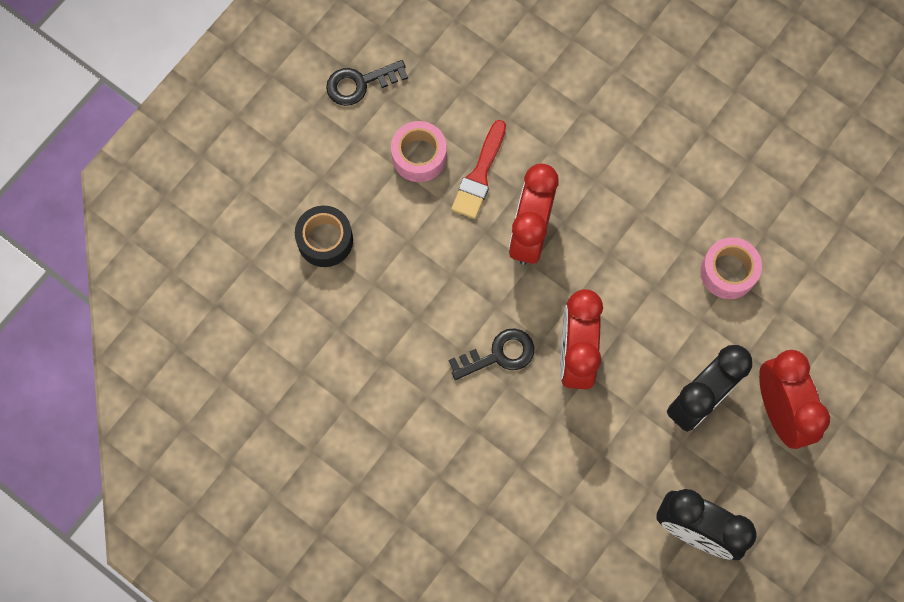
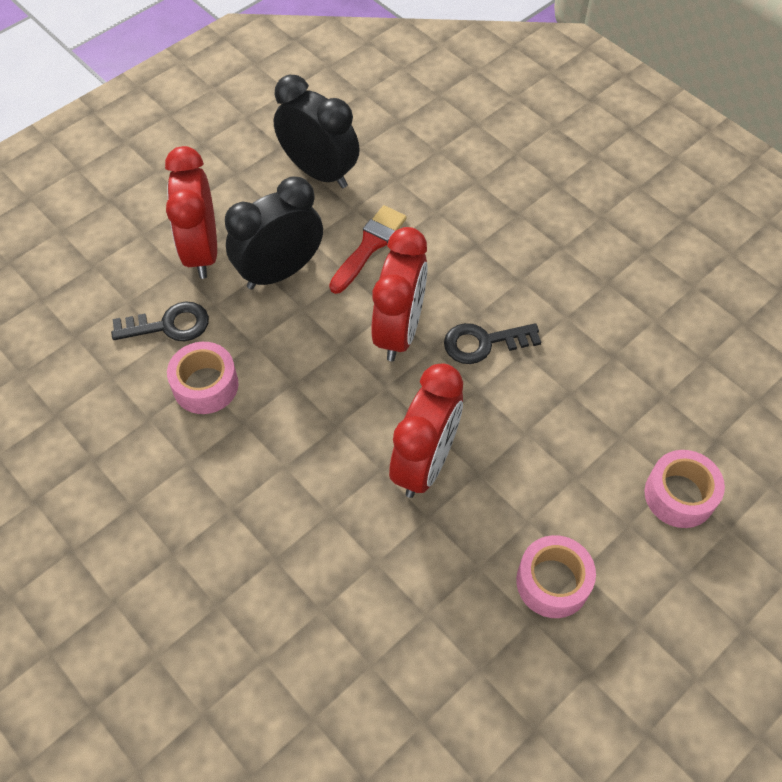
camera: 170 degrees left, 15 degrees down
(325, 240) = (679, 495): black tape -> pink tape
(360, 83) = (628, 702): black key -> black key (169, 325)
(479, 175) = (476, 544): red brush -> red brush (369, 246)

